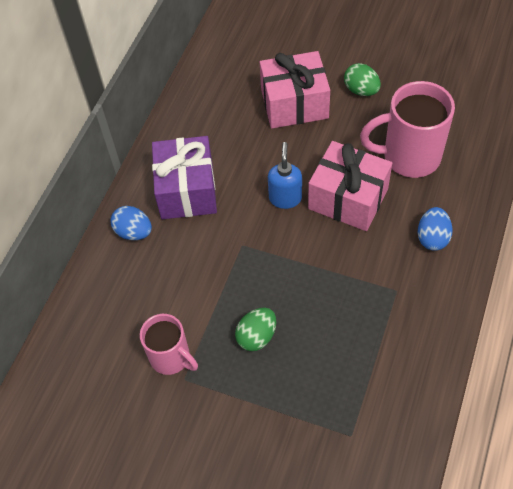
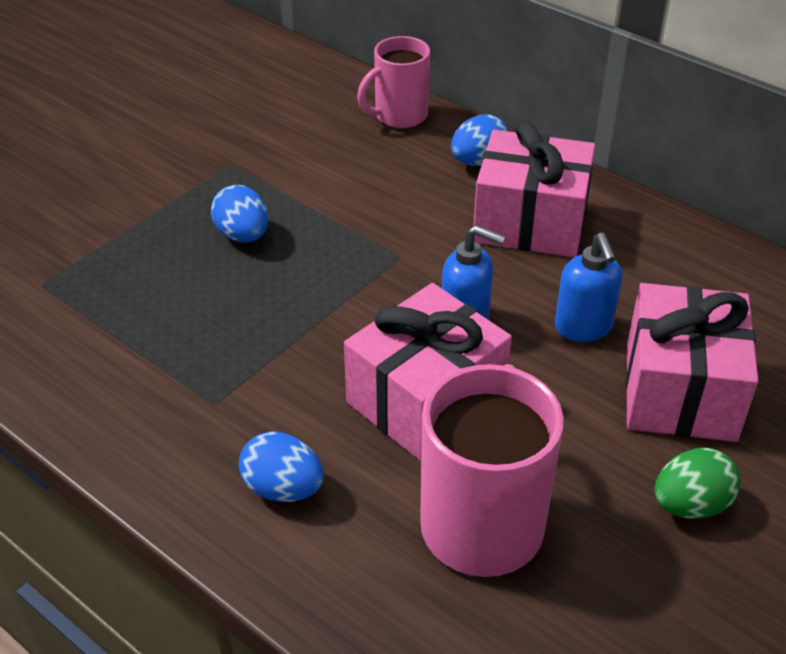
camera: 105 degrees right, 15 degrees down
(171, 358) = (266, 159): pink mug -> pink mug (399, 116)
(187, 190) = (530, 222): purple gift -> pink gift
(257, 336) = (243, 235): green egg -> blue egg
(267, 148) = (583, 328): none -> blue soap dispenser

